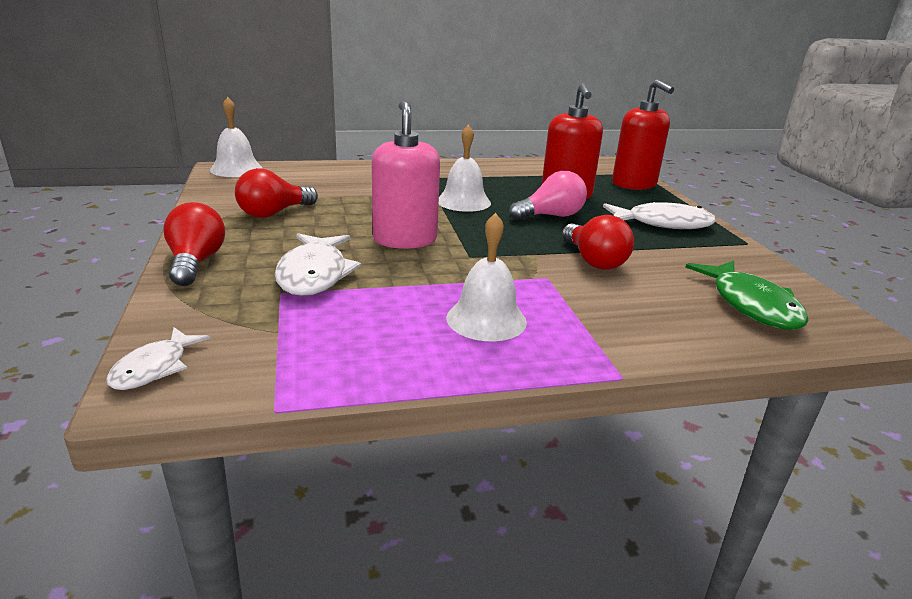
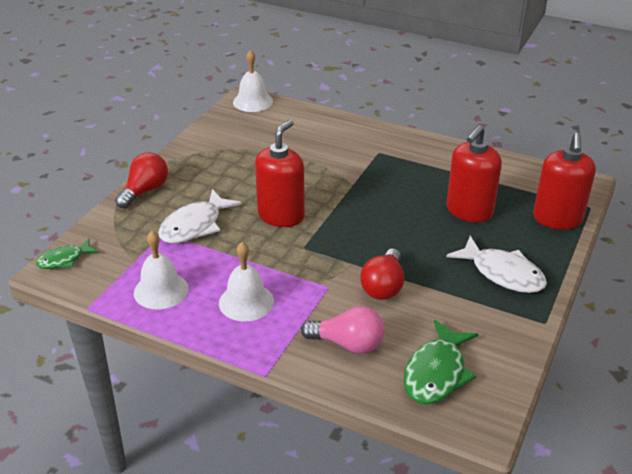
camera: 40 degrees right, 10 degrees up
(154, 368) = (64, 260): white fish -> green fish
(274, 213) = (229, 159): red light bulb -> none
(405, 239) = (281, 215): pink soap dispenser -> red soap dispenser
(463, 201) = (371, 190): white bell -> white bell (161, 290)
(550, 216) = (418, 230): pink light bulb -> pink light bulb (348, 344)

